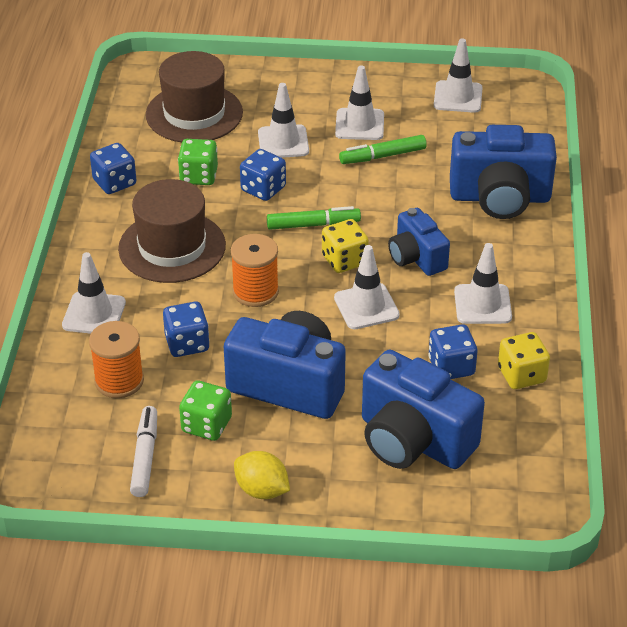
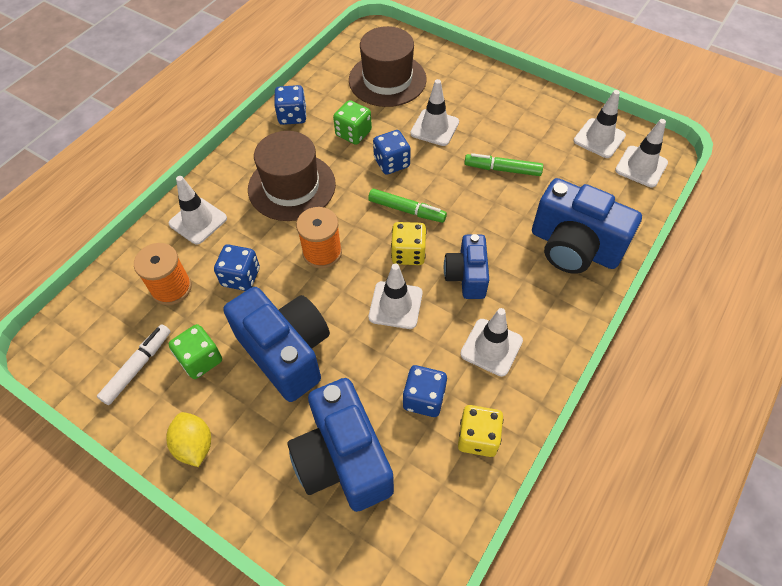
camera: 30 degrees right, 15 degrees up
(359, 124) = (503, 134): white traffic cone -> white traffic cone (641, 166)

